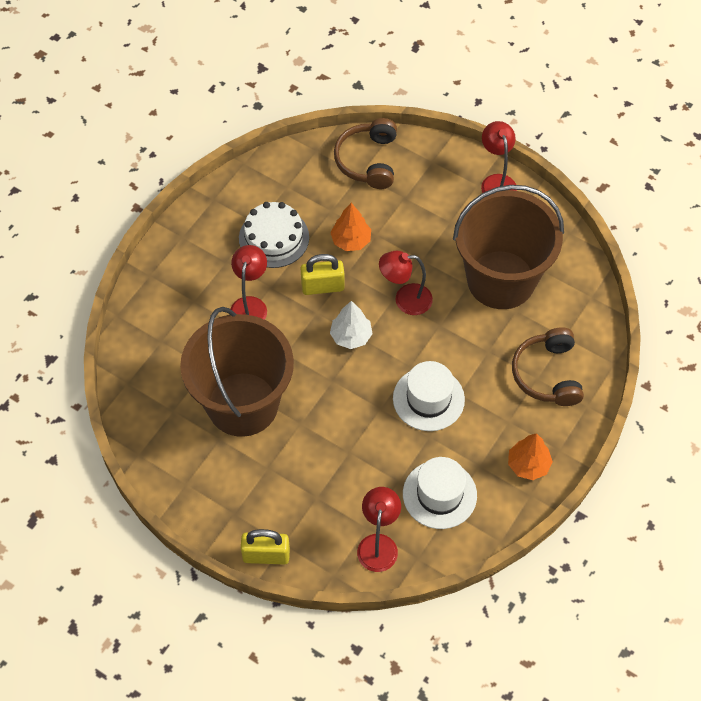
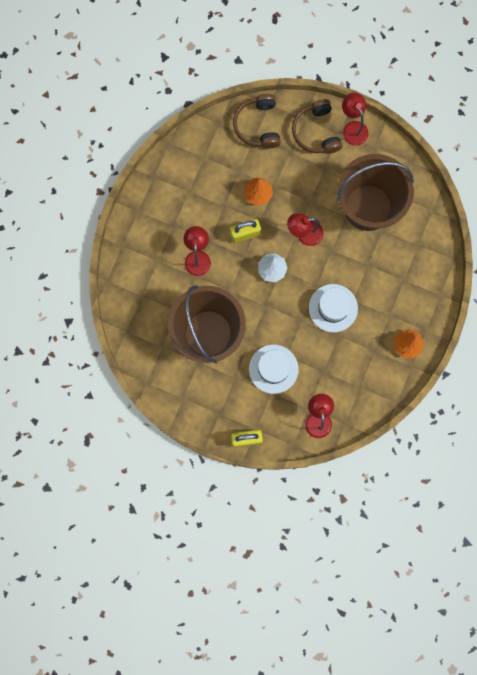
camera: 10 degrees left, 20 degrees up
(274, 238) = (203, 201): white cake -> none
(439, 494) = (352, 376): white hat -> white hat (273, 369)
(547, 374) = (410, 275): brown headphones -> brown headphones (316, 132)

